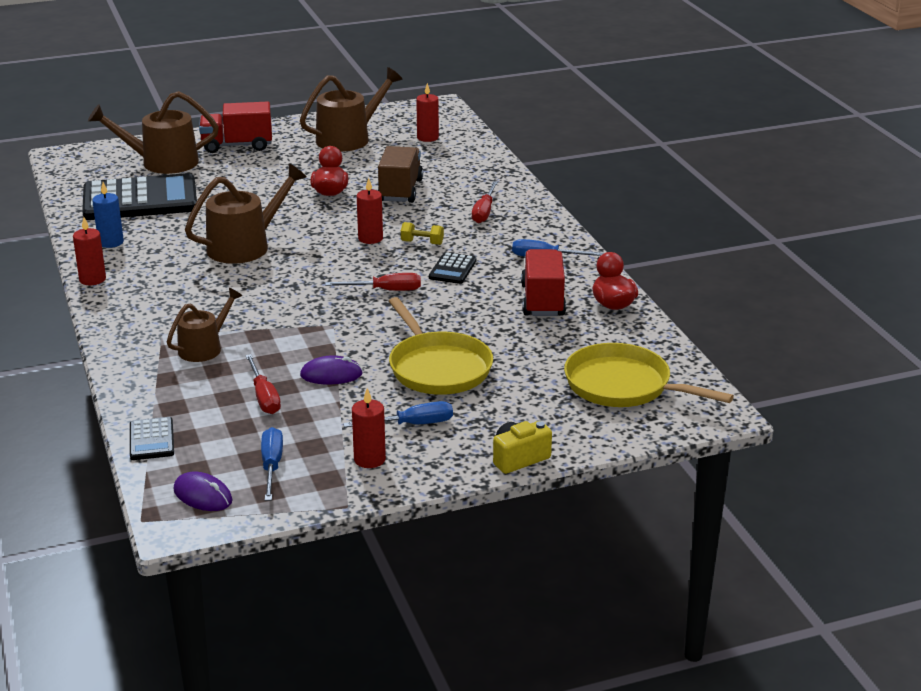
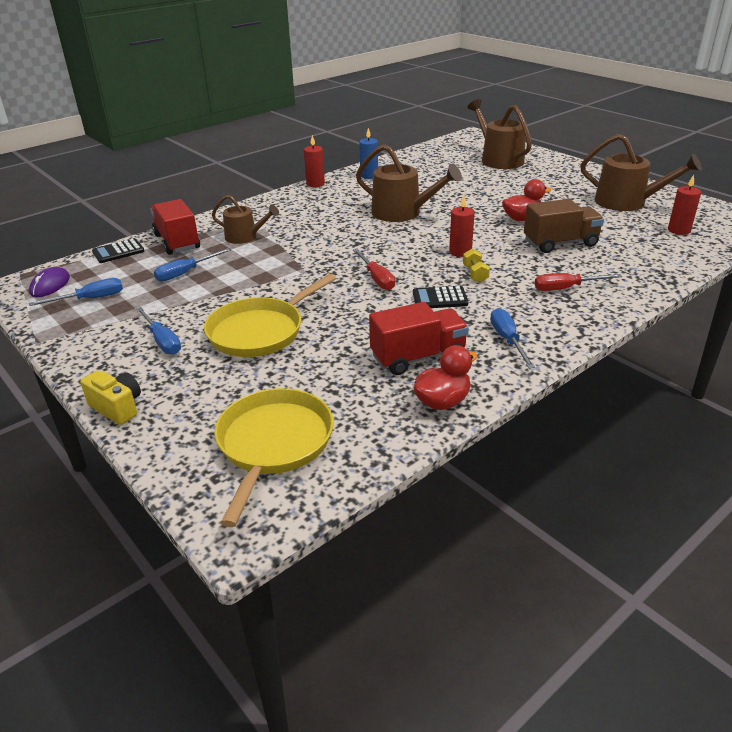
camera: 70 degrees right, 5 degrees up
(140, 200) = (437, 167): black calculator -> none
(237, 146) = (556, 172): red truck -> red truck (177, 242)
(264, 397) = (185, 273): red screwdriver -> blue screwdriver
(331, 374) = (228, 289): purple mouse -> none
(369, 459) = (105, 335): red candle -> none

